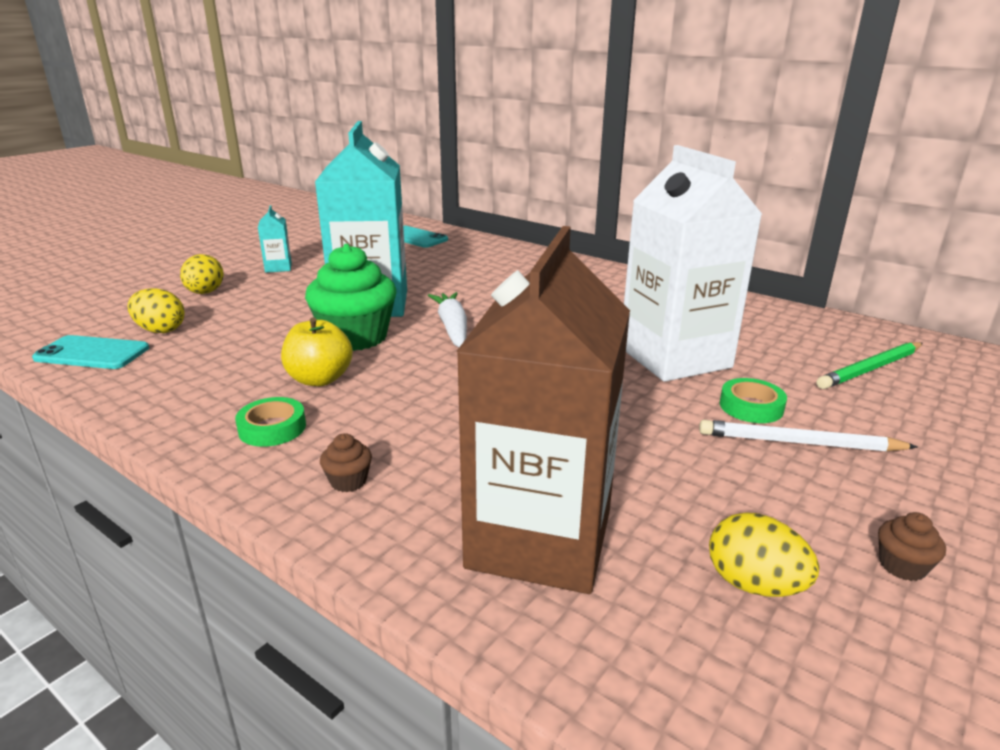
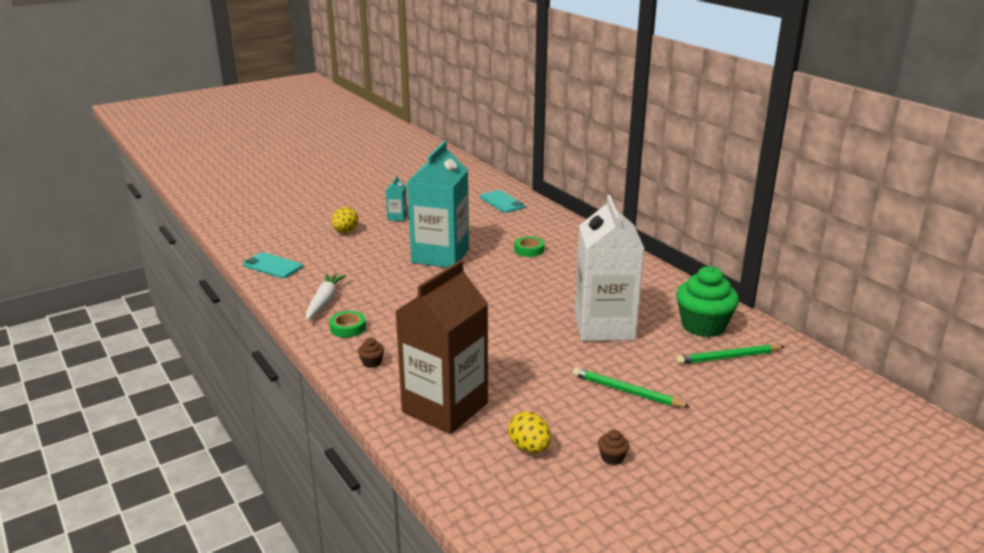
camera: 20 degrees right, 0 degrees up
(160, 330) = (312, 256): yellow egg -> none
(320, 379) = (385, 303): yellow apple -> none
(355, 337) = (418, 279): green cupcake -> green cupcake (703, 326)
(452, 328) = (480, 282): white carrot -> white carrot (324, 301)
(751, 407) = (620, 366): green tape -> green tape (529, 250)
(799, 443) = (626, 391): white pencil -> green pencil

